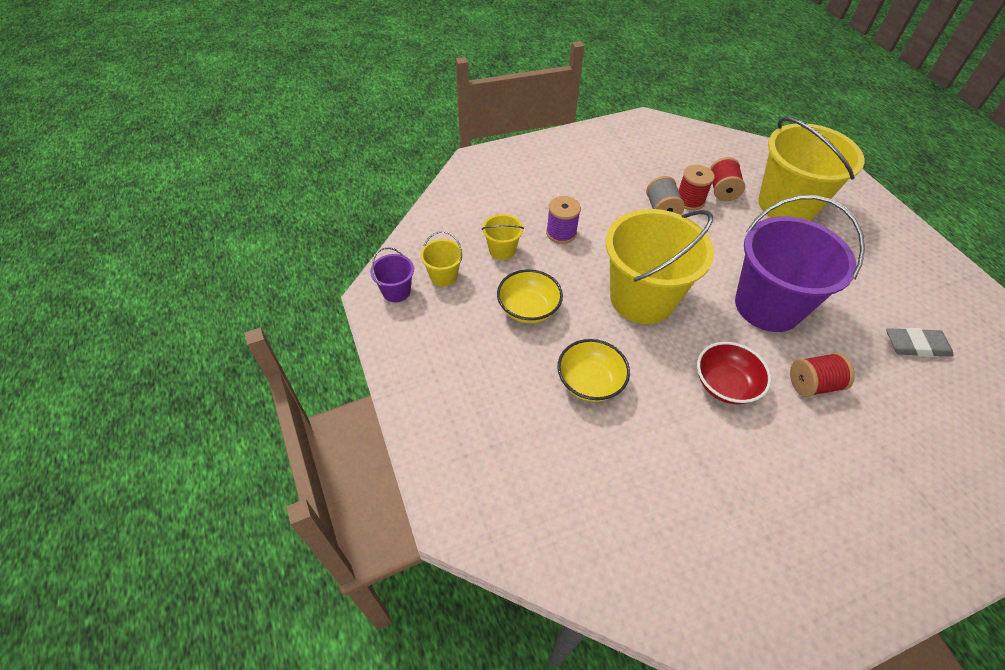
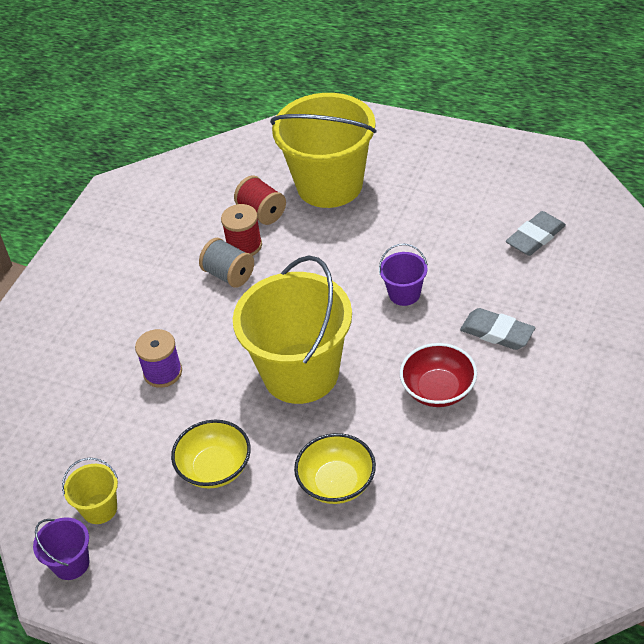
camera: 40 degrees left, 5 degrees down
(502, 250) = (126, 436): yellow bucket -> none
(768, 306) = (404, 294): purple bucket -> purple bucket, size x0.43
(813, 384) = (497, 332): red spool -> grey eraser

